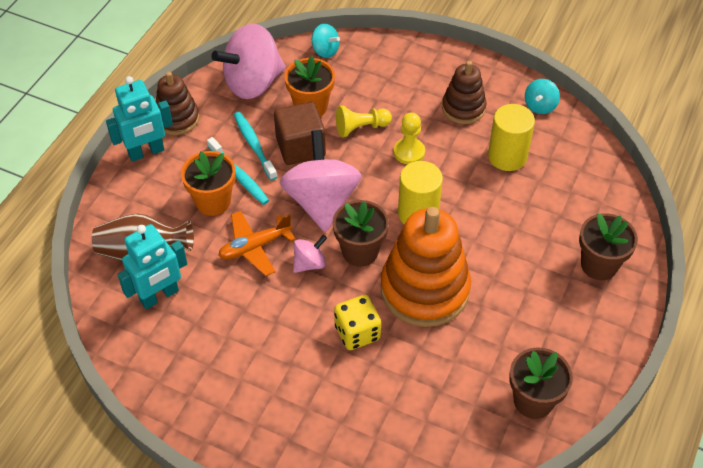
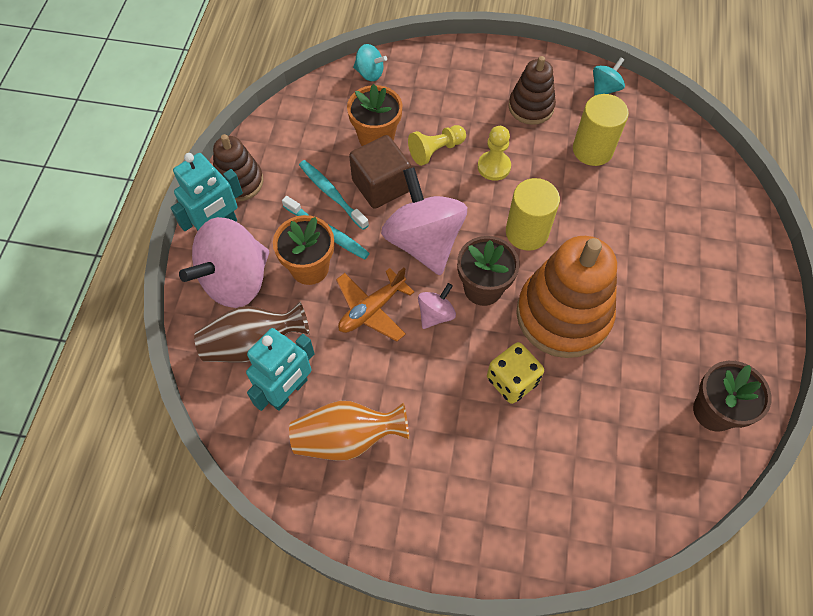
camera: 15 degrees left, 10 degrees up
(196, 344) = (347, 438): none -> orange vase
(253, 83) = (306, 125): pink spinning top -> pink spinning top (236, 280)
(540, 106) = (604, 89): turquoise spinning top -> turquoise spinning top turned 150 degrees counterclockwise
(599, 265) = (723, 246): brown flower pot -> none

